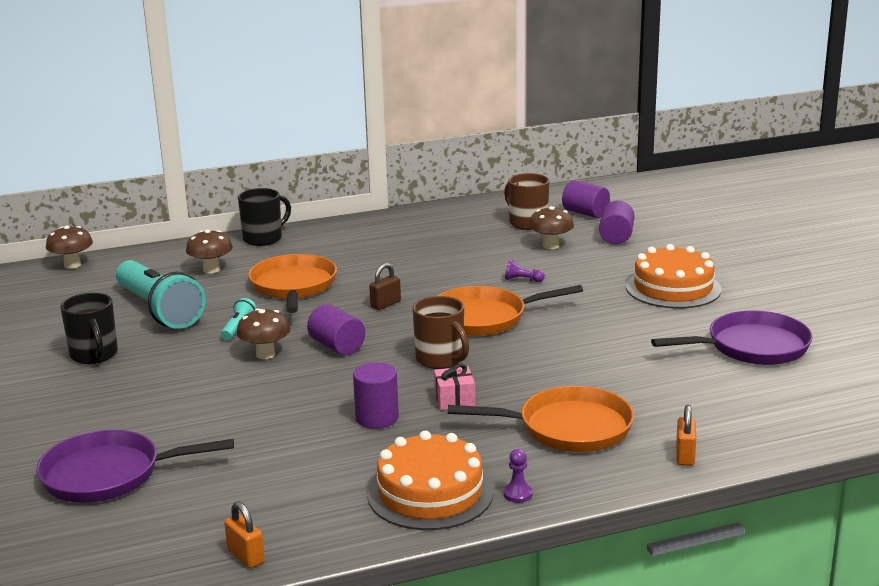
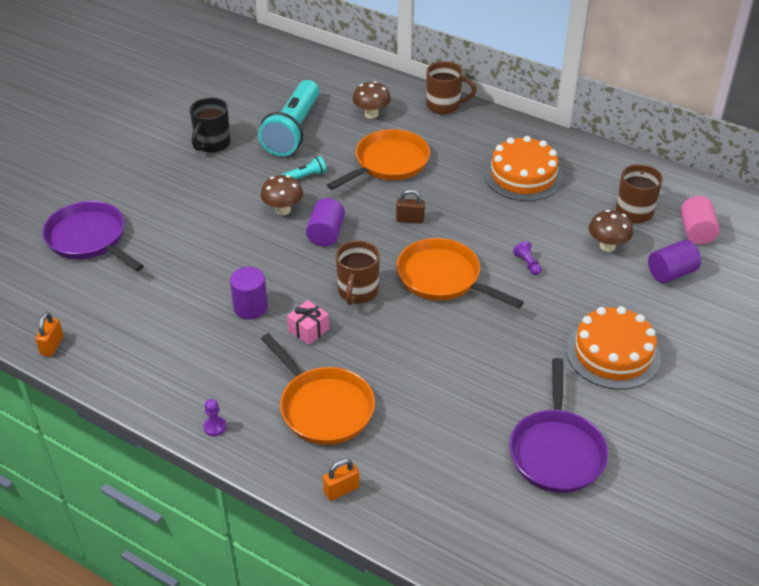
camera: 50 degrees right, 20 degrees up
(72, 265) = (313, 58): brown mushroom -> none
(264, 238) = (444, 106): black mug -> brown mug
(430, 493) = (182, 384): orange cake -> orange cake (523, 175)
(585, 213) = (696, 232): purple cylinder -> pink cylinder
(752, 347) = (556, 451): purple pan -> purple pan turned 60 degrees clockwise

